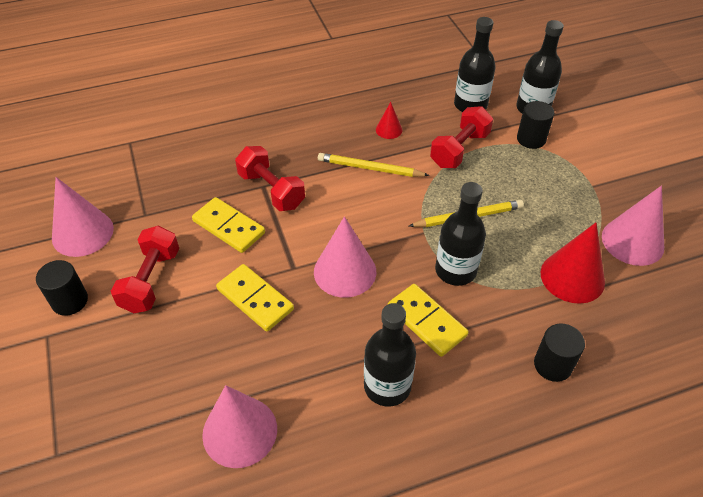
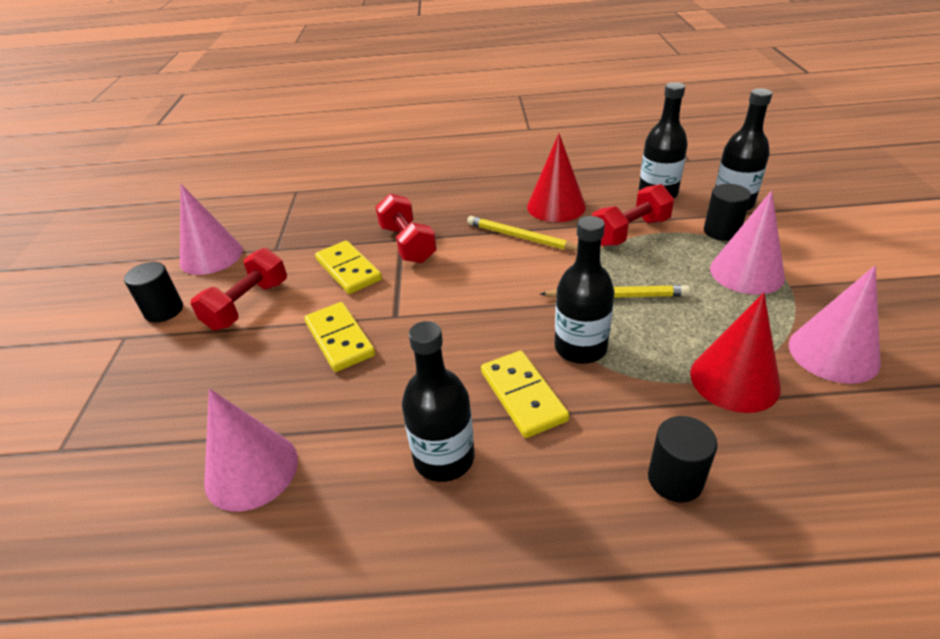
camera: 20 degrees right, 10 degrees down
(345, 271) = (449, 328): pink cone -> pink cone (746, 272)
(389, 129) = (556, 206): red cone -> red cone, size x1.96

